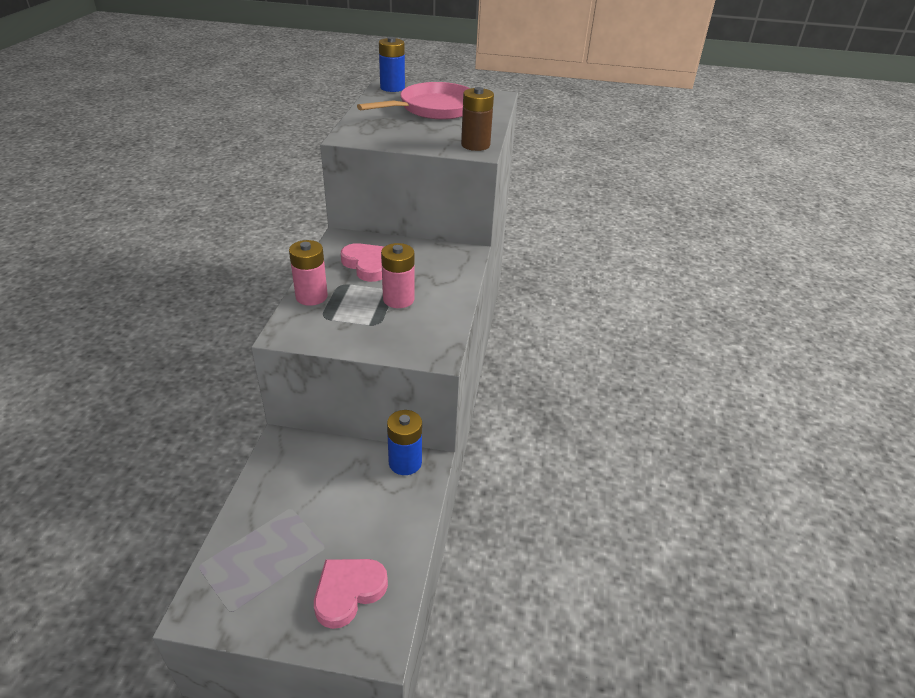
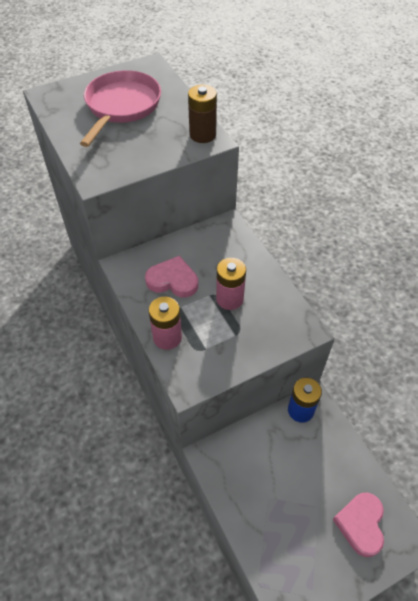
camera: 35 degrees left, 15 degrees up
(392, 88) = (55, 96): blue battery -> none

